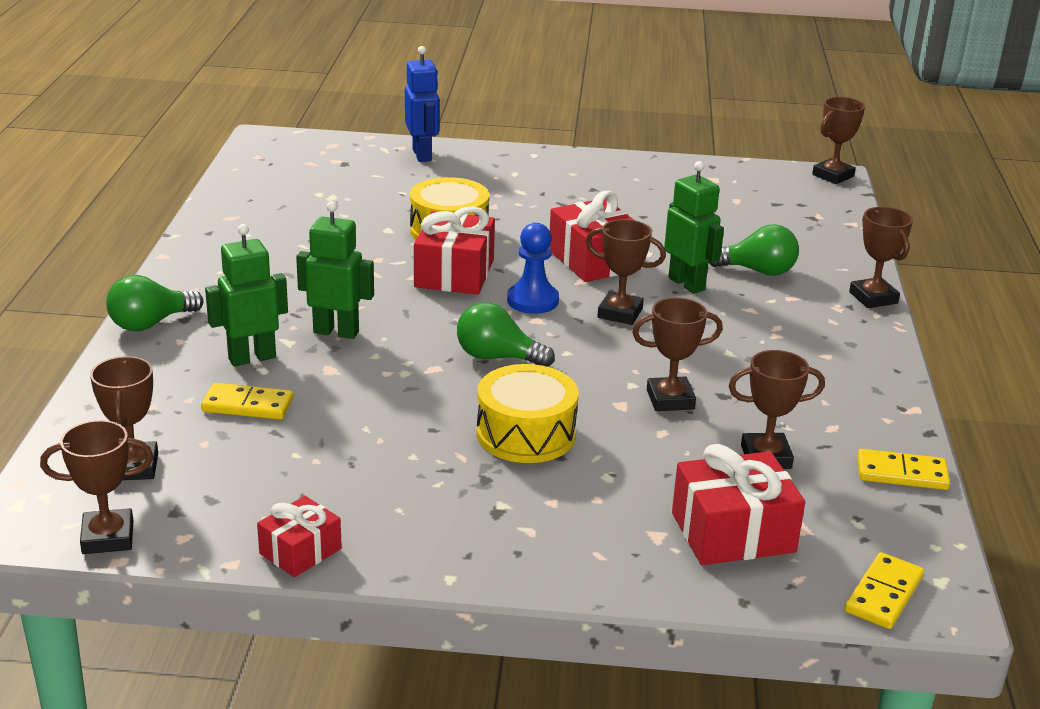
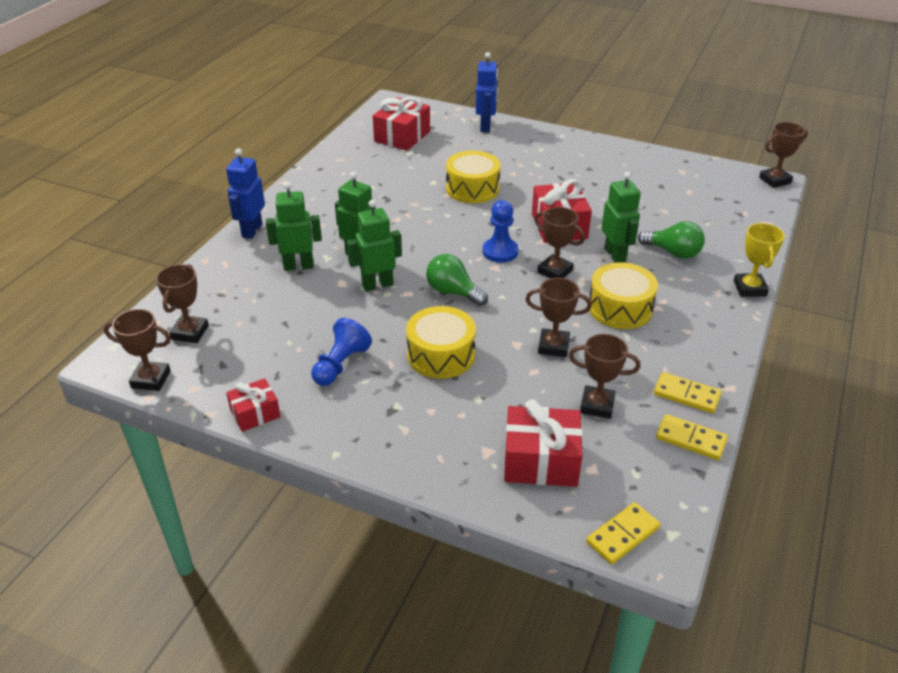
camera: 20 degrees right, 10 degrees up
(150, 323) = (251, 230): green light bulb -> blue robot
(248, 405) = (278, 300): yellow domino -> yellow domino (686, 395)
(384, 364) = (377, 285): none -> green robot
(390, 469) = (340, 365): none -> blue pawn
(454, 273) = (459, 222): red gift -> red gift (402, 136)
(729, 343) = (620, 308): none -> yellow drum
(873, 298) = (749, 288): brown trophy -> yellow trophy

